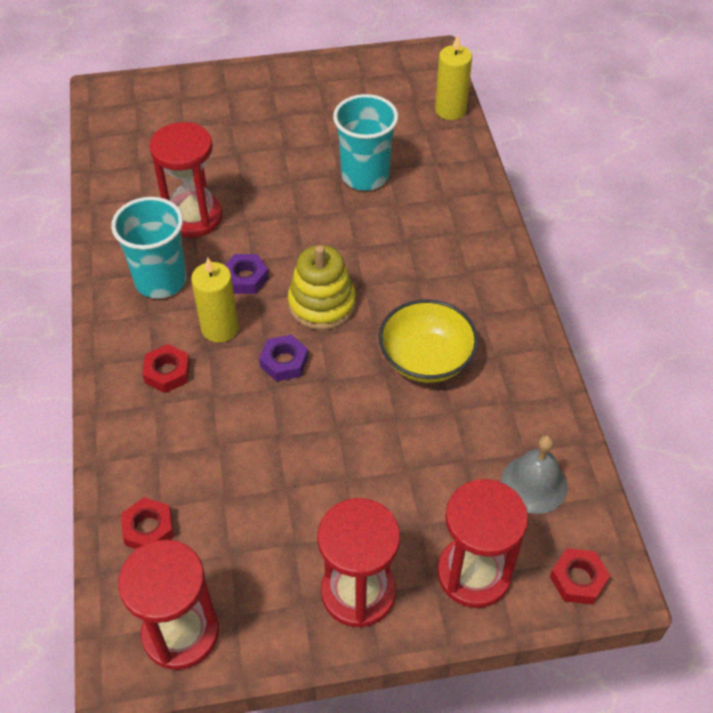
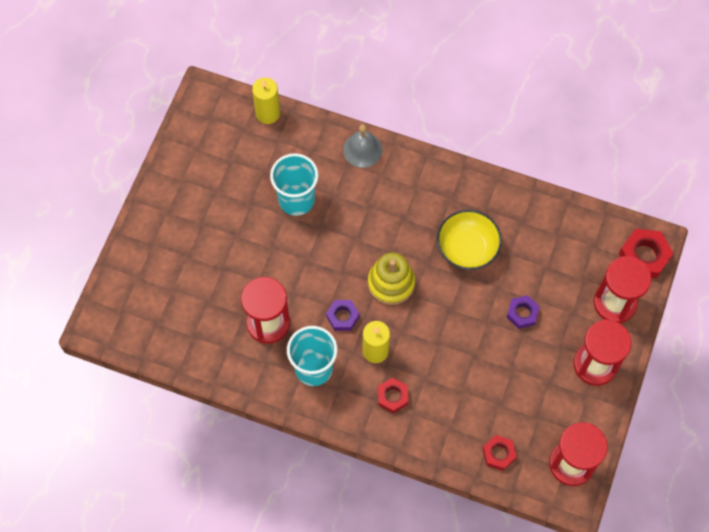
camera: 60 degrees left, 15 degrees up
(284, 362) = (423, 327): purple nut -> purple nut (522, 313)
(534, 484) = (579, 242): grey bell -> grey bell (362, 149)
(578, 579) = (644, 256): red nut -> red nut, size x1.57

